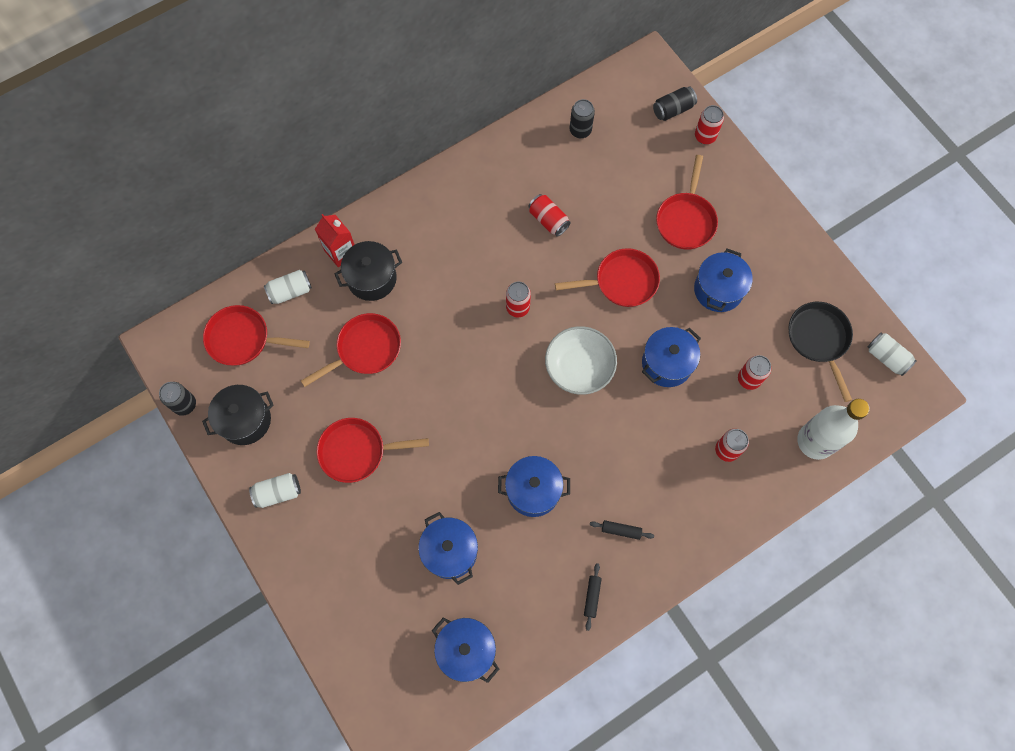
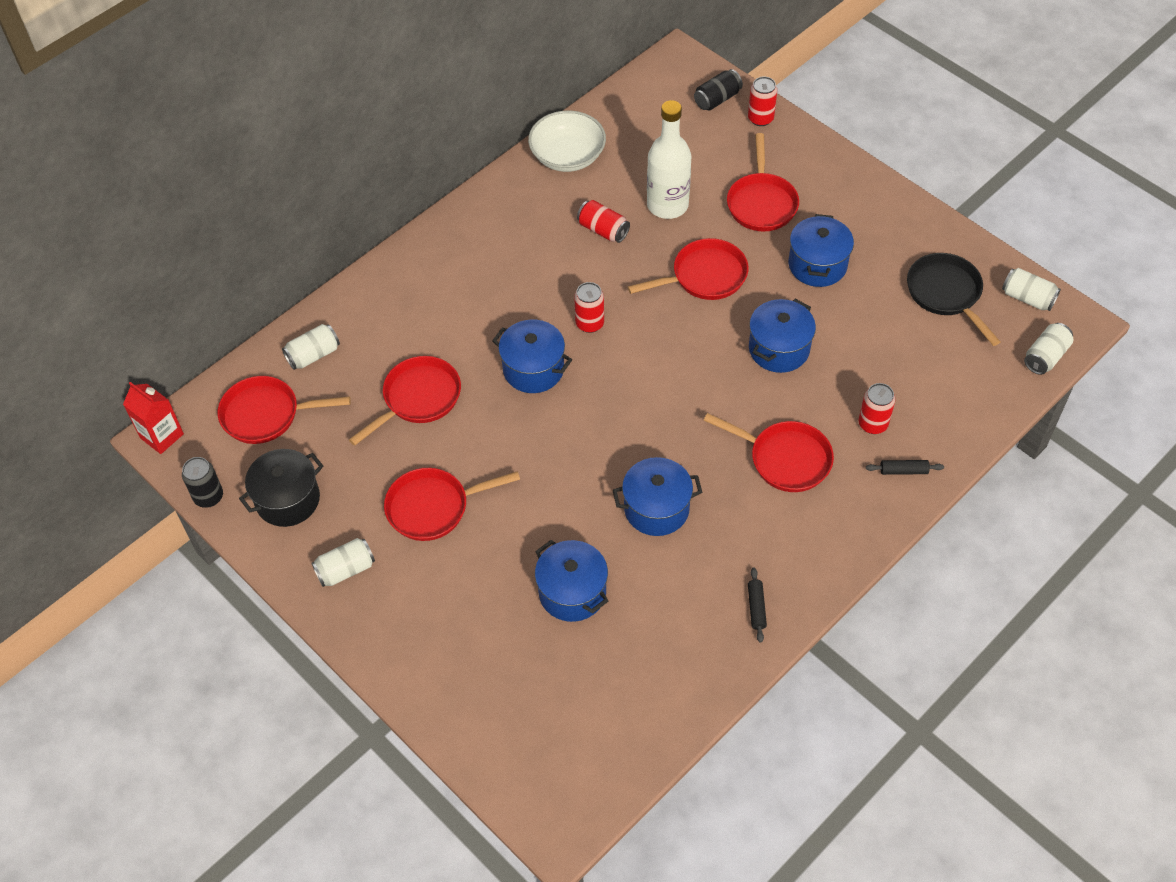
camera: 10 degrees left, 15 degrees down
(340, 252) = (365, 304): red carton -> red carton (162, 436)
(372, 278) = (409, 324): black pot -> none
(466, 650) = (619, 695): blue pot -> blue pot (533, 369)
(579, 367) = (677, 371): white bowl -> white bowl (567, 156)
(580, 130) = (617, 136): black can -> none
(621, 531) = (772, 531): black rolling pin -> black rolling pin (903, 471)
(647, 467) = (785, 459): none -> red pan
(749, 379) = (877, 347): red can -> none
(815, 441) = (972, 396): white bottle -> white bottle (667, 205)
(886, 417) = (1045, 356): none -> white can

